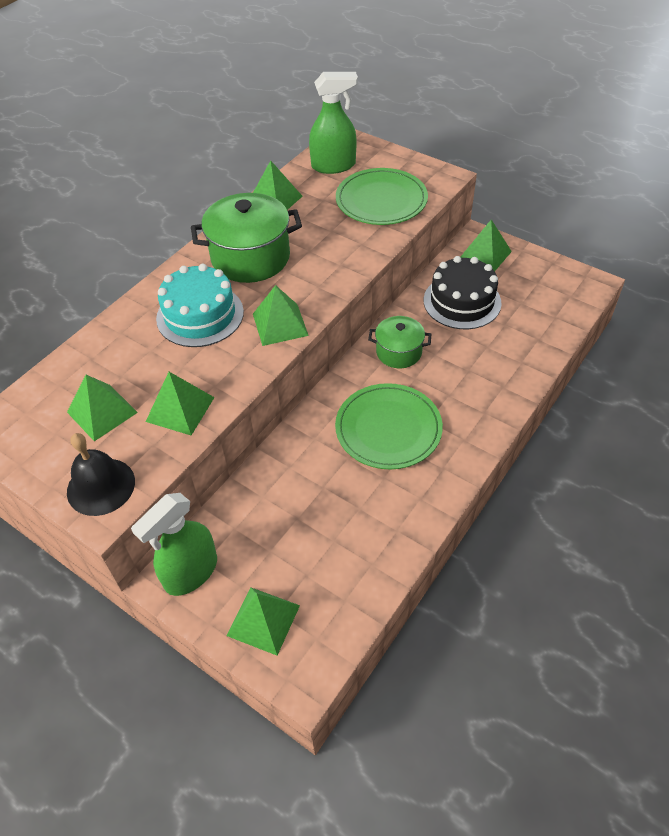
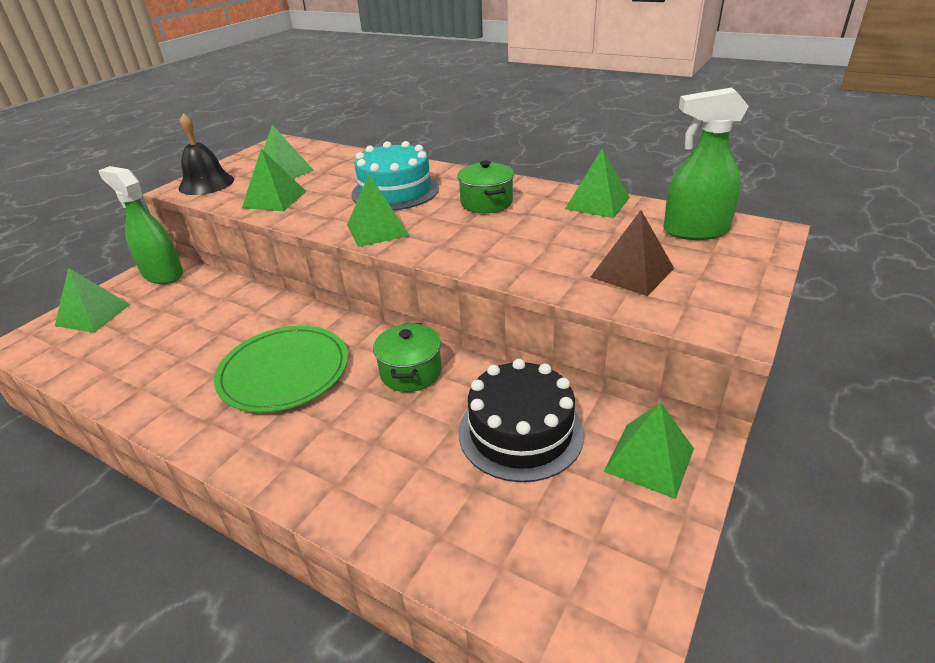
camera: 85 degrees right, 15 degrees down
(250, 257) = (486, 203): green pot -> green pot, size x0.58
(334, 166) = (695, 231): green spray bottle -> green spray bottle turned 105 degrees clockwise
(381, 200) = (632, 272): green plate -> brown pyramid

